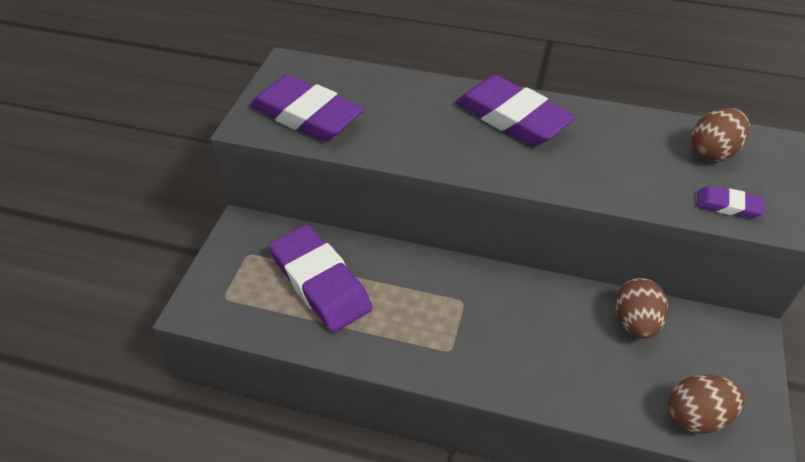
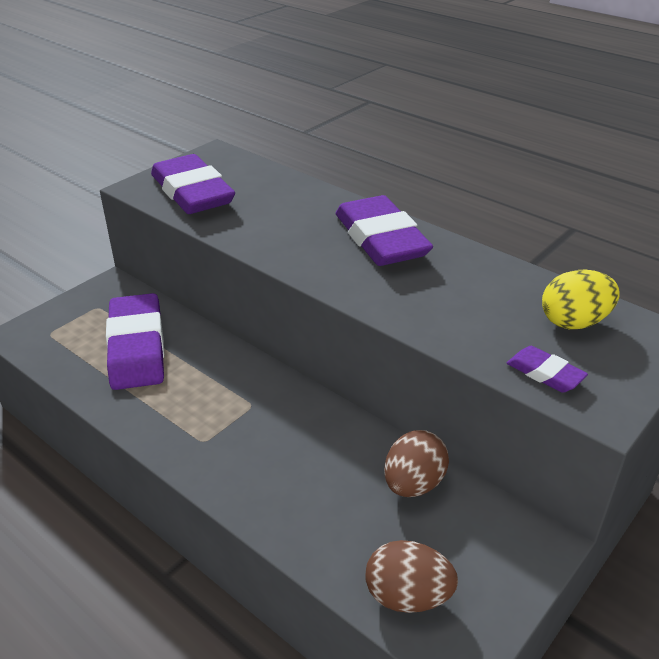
camera: 25 degrees right, 10 degrees down
(712, 152) = (574, 322): brown egg -> yellow egg

